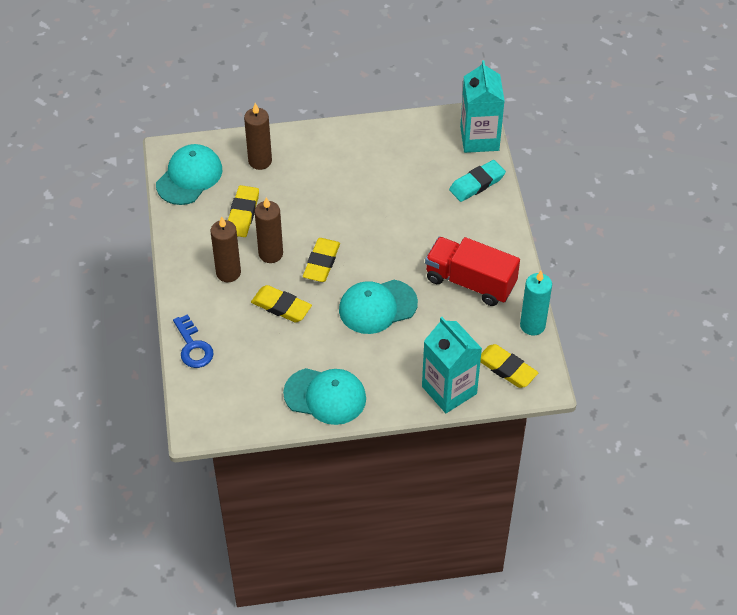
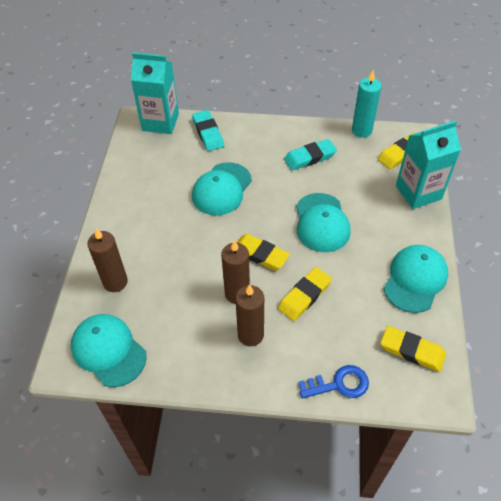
camera: 75 degrees left, 0 degrees up
(242, 214) = (178, 309): yellow eraser -> yellow eraser (412, 351)
(398, 214) = (221, 189): none -> turquoise cap
(470, 282) = (310, 157): red truck -> turquoise eraser

